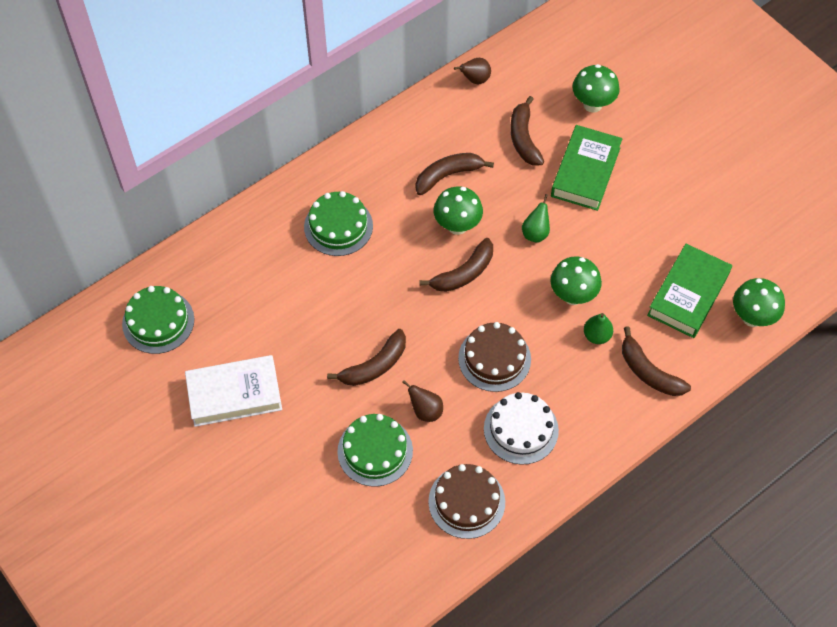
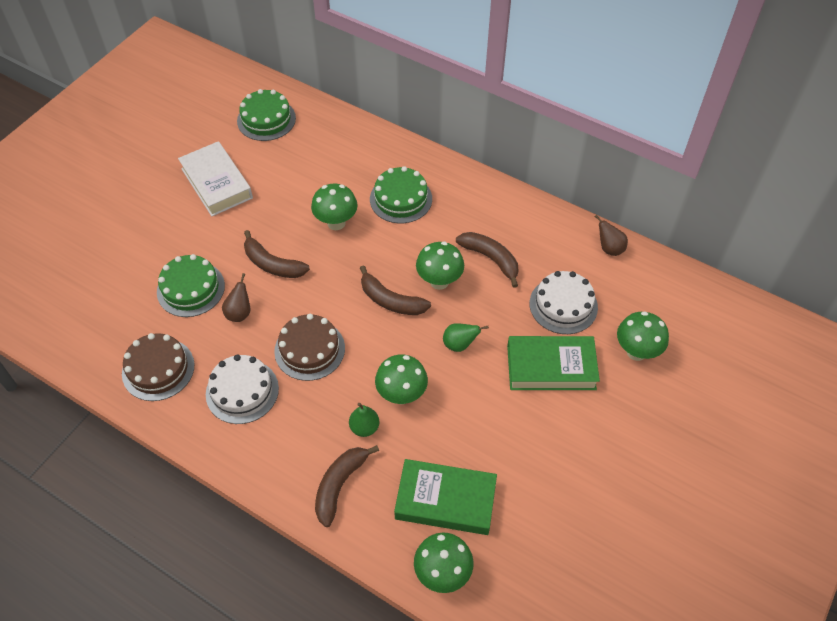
camera: 70 degrees right, 5 degrees down
(344, 293) = (336, 223): none -> green mushroom
(524, 138) = (563, 305): brown banana -> white cake

